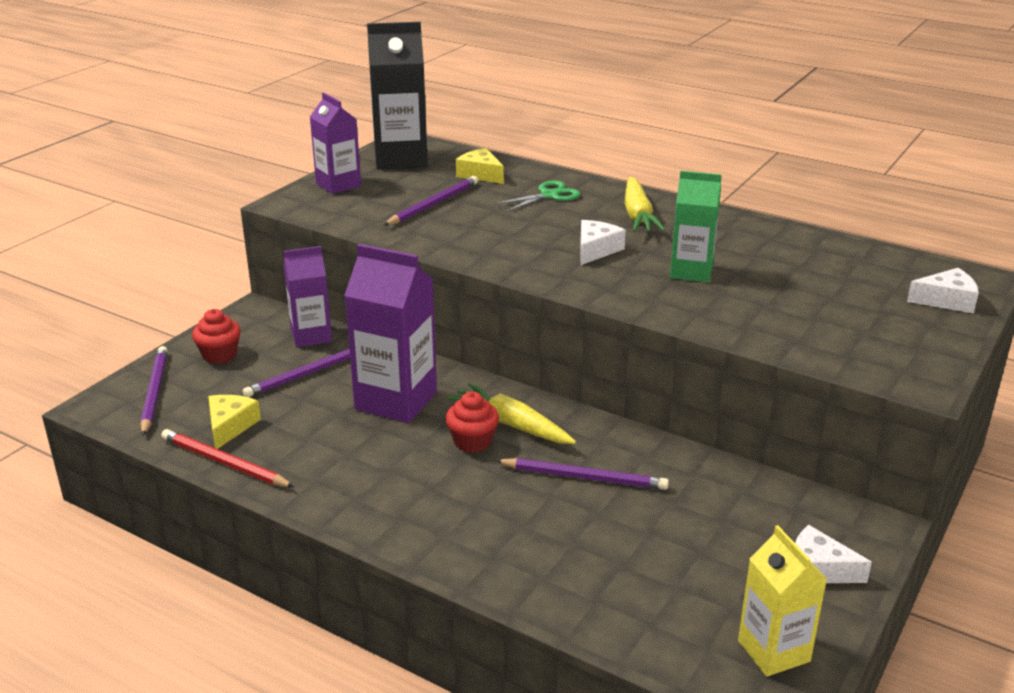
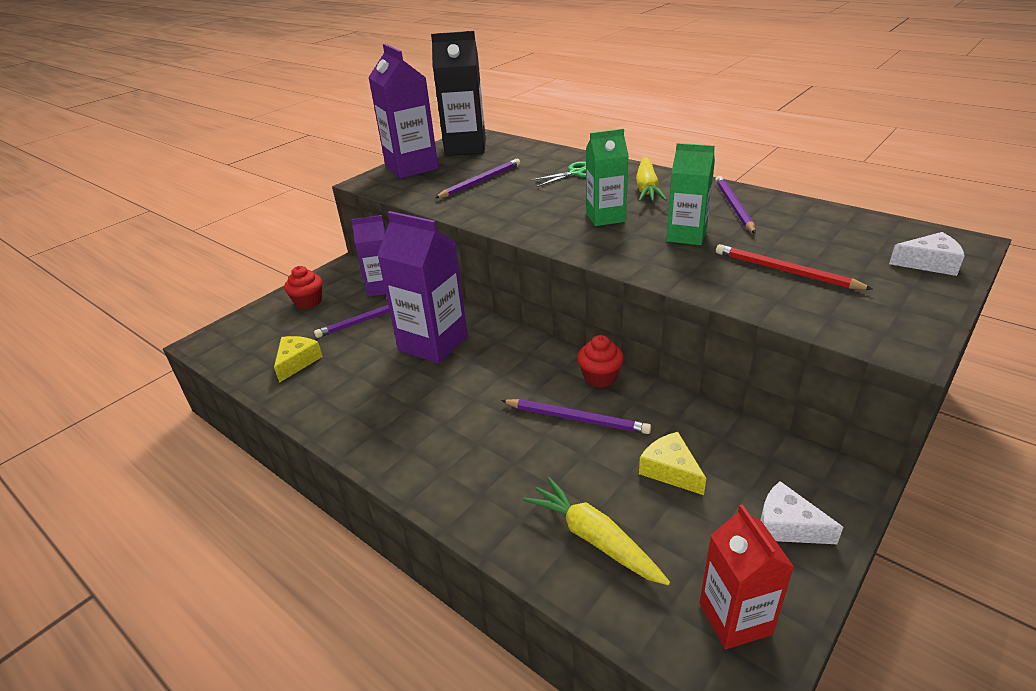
camera: 10 degrees right, 5 degrees up
(154, 392) = (250, 331): purple pencil -> purple pencil (733, 206)
(224, 463) = (282, 394): red pencil -> red pencil (785, 271)
(338, 185) = (411, 167): purple carton -> purple carton, size x1.57
(472, 441) = (487, 381): red cupcake -> red cupcake (600, 377)
(480, 174) = (524, 158): yellow cheese -> yellow cheese (670, 470)
(512, 425) = (523, 367): yellow carrot -> yellow carrot (594, 539)
(596, 250) = (605, 217): white cheese -> green carton
(773, 651) = (735, 618): yellow carton -> red carton

